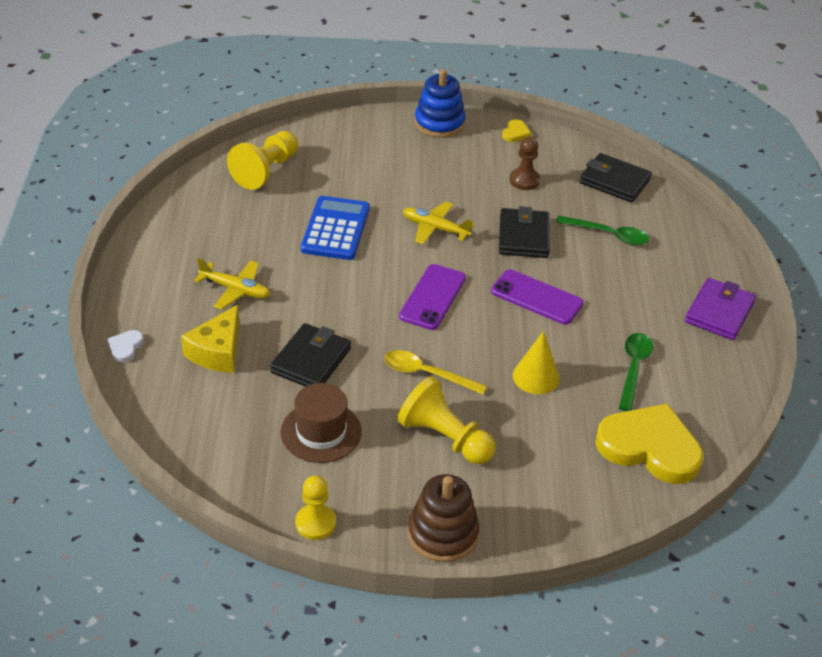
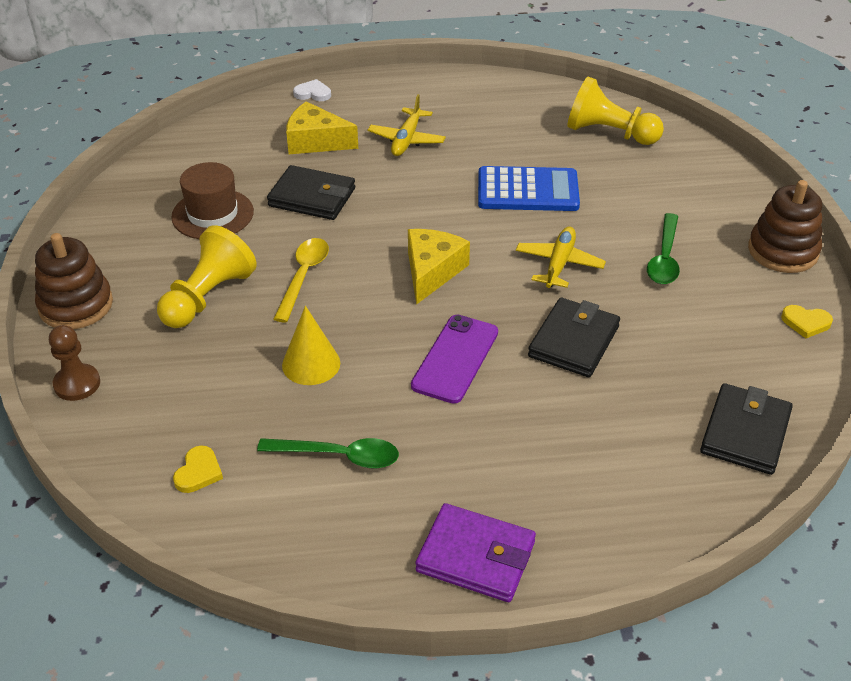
camera: 85 degrees right, 0 degrees up
(315, 523) = (96, 224): yellow pawn -> none
(432, 297) = (432, 271): purple phone -> yellow cheese
(439, 123) = (783, 251): blue stacking toy -> brown stacking toy
(523, 237) = (573, 341): black wallet -> black wallet turned 60 degrees counterclockwise
(524, 180) = (697, 337): brown pawn -> brown pawn (77, 384)
(608, 235) = (612, 427): green spoon -> green spoon (664, 258)
(649, 447) = (198, 472): yellow heart -> yellow heart, size x0.40

